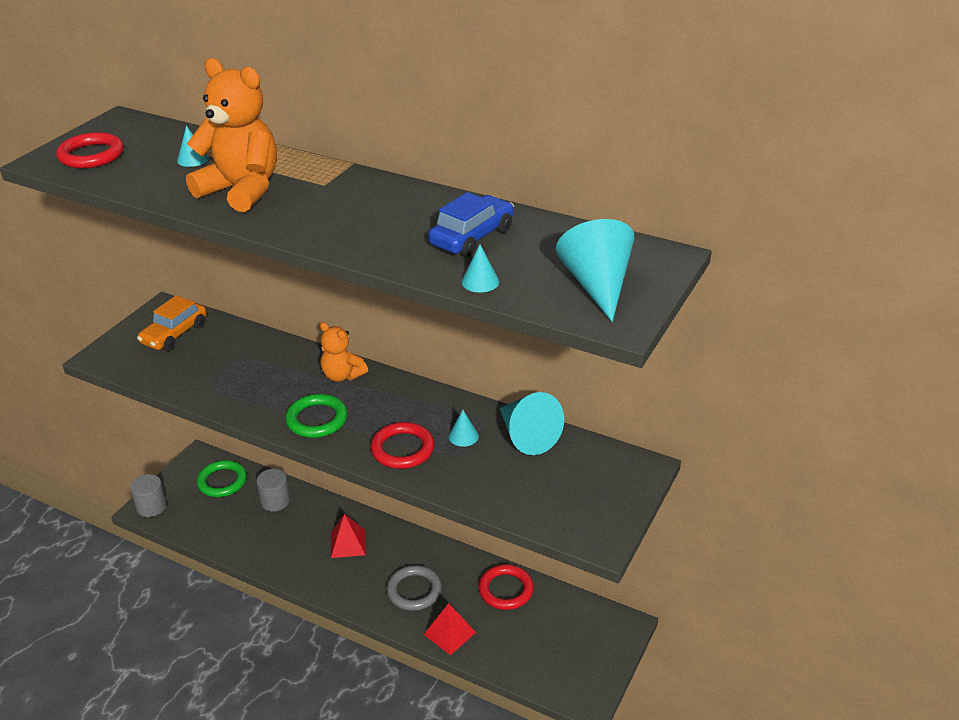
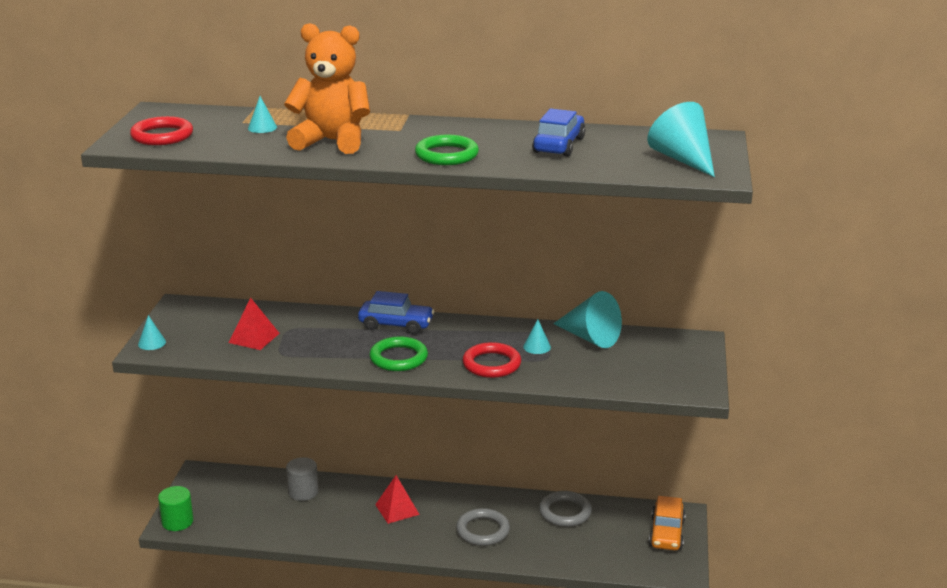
camera: 20 degrees left, 10 degrees down
(151, 506) = (177, 522): grey cylinder -> green cylinder
(174, 334) = (208, 322): orange car -> orange car (666, 533)
(222, 481) = (238, 487): green ring -> green ring (446, 155)
(342, 375) = (396, 325): orange teddy bear -> blue car
(449, 633) = (535, 554): red pyramid -> red pyramid (254, 338)
(480, 281) = (593, 169): turquoise cone -> turquoise cone (152, 343)
(506, 590) = (565, 512): red ring -> grey ring

